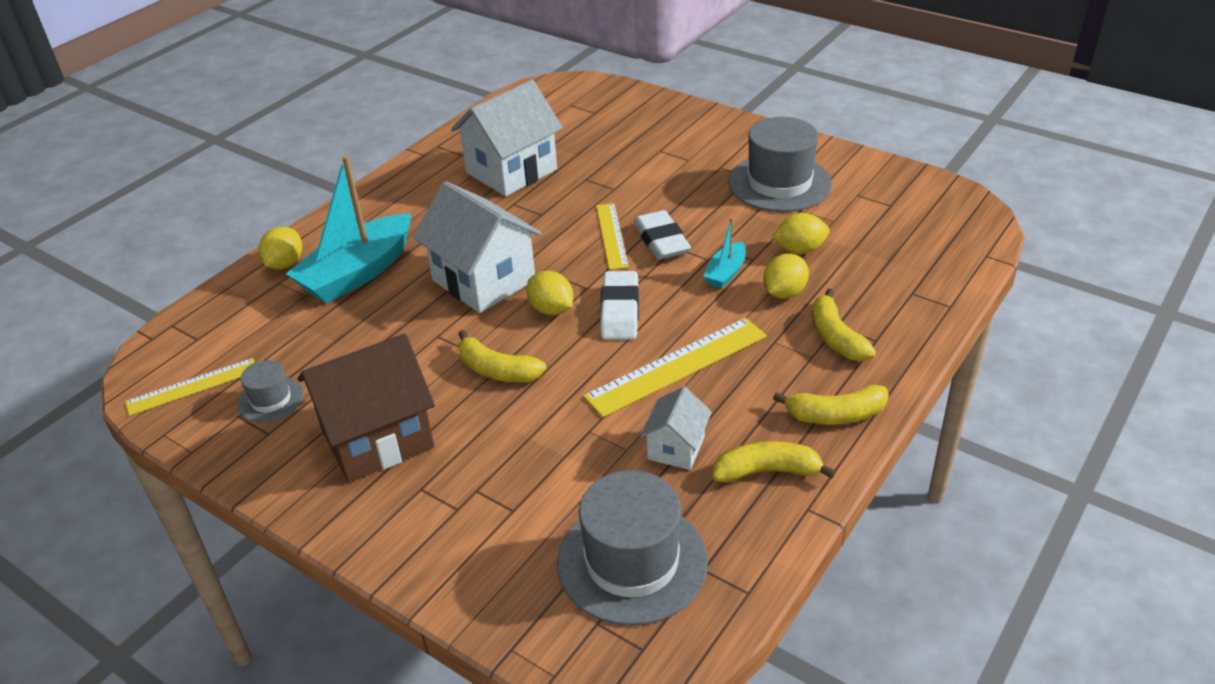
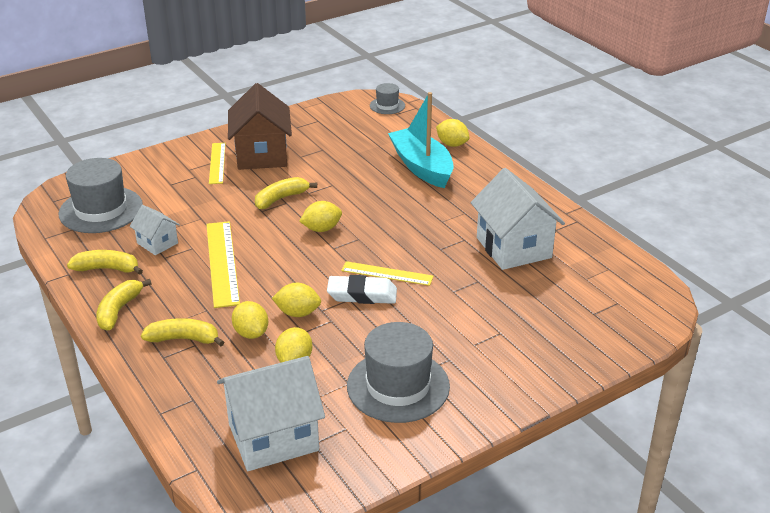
camera: 110 degrees right, 5 degrees down
(192, 386) = (354, 110): yellow ruler -> yellow ruler (217, 163)
(271, 400) = (322, 130): grey hat -> grey hat (387, 106)
(483, 280) = (376, 210): white house -> white house (273, 437)
(619, 311) = (296, 255): white eraser -> none
(725, 273) = (298, 313): turquoise boat -> yellow lemon
(767, 471) = (107, 269): yellow banana -> yellow banana turned 105 degrees counterclockwise

